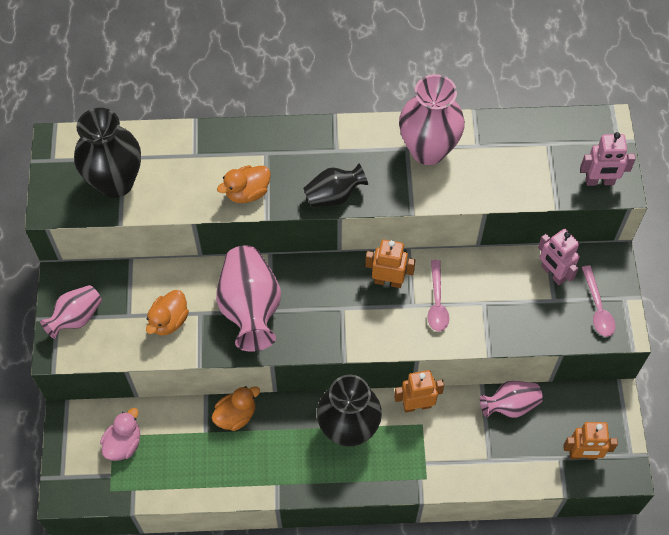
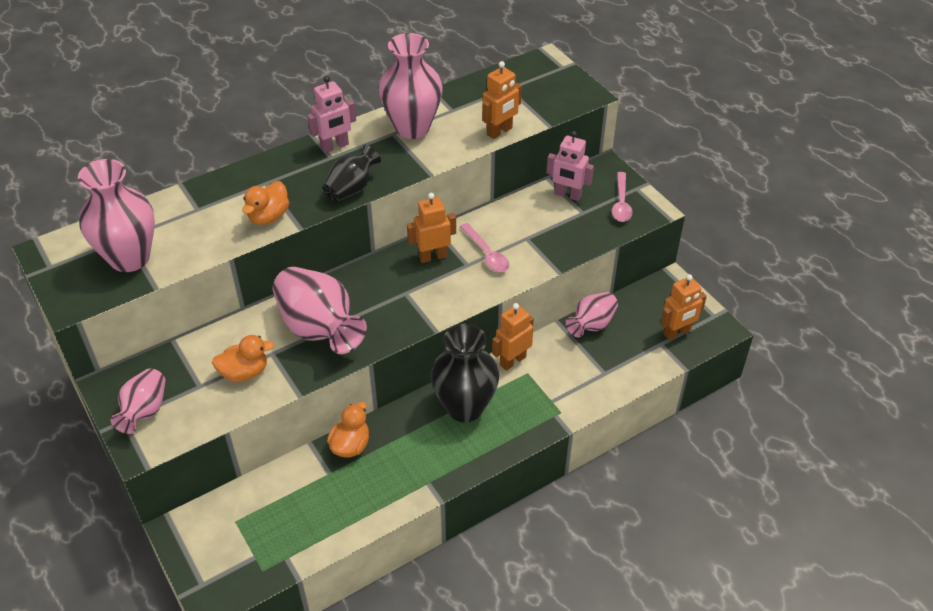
camera: 30 degrees left, 15 degrees down
(116, 182) = (130, 258): black vase -> pink vase
(123, 444) = (251, 522): pink duck -> none
(169, 321) = (244, 372): orange duck -> orange duck turned 105 degrees counterclockwise
(505, 193) = (500, 131): none -> orange robot
(597, 308) = (621, 203): pink spoon -> pink spoon turned 45 degrees clockwise
(599, 181) = (569, 96): pink robot -> pink robot (334, 146)

